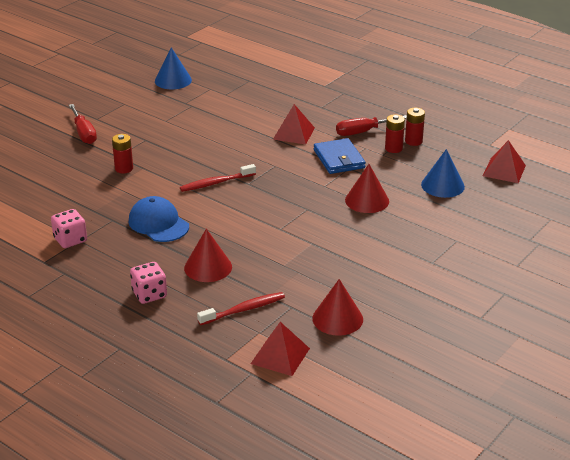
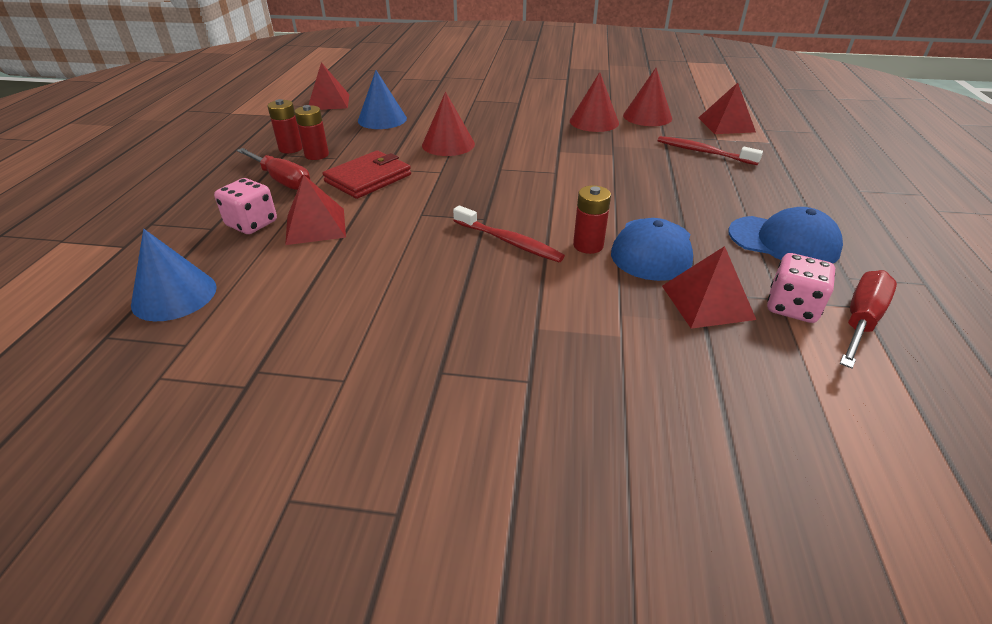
camera: 120 degrees left, 5 degrees up
(84, 133) = (485, 494): red screwdriver -> red screwdriver (860, 321)
(103, 218) = (707, 302): none -> red pyramid
(112, 272) = (783, 241): none -> blue cap
(124, 168) = (561, 349): red battery -> red battery (588, 245)
(149, 294) = (770, 203): pink dice -> pink dice (252, 224)
(173, 80) = (116, 464): blue cone -> blue cone (174, 295)
(208, 267) = (677, 188): red cone -> red cone (594, 122)
(339, 159) = (368, 178): blue wallet -> red wallet

